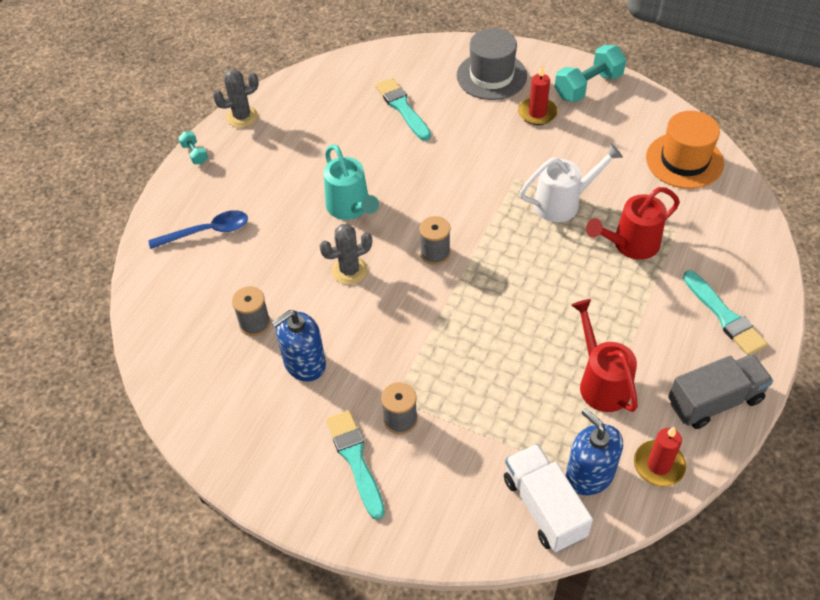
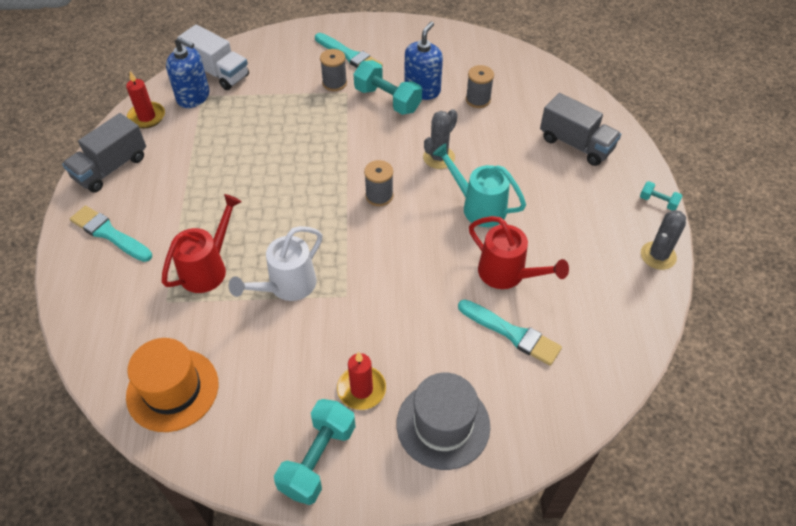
camera: 150 degrees right, 0 degrees up
(207, 232) = (576, 144): blue spoon -> grey truck
(353, 366) = (387, 100): none -> turquoise dumbbell
(601, 381) = (202, 151): red watering can -> red watering can (508, 275)

